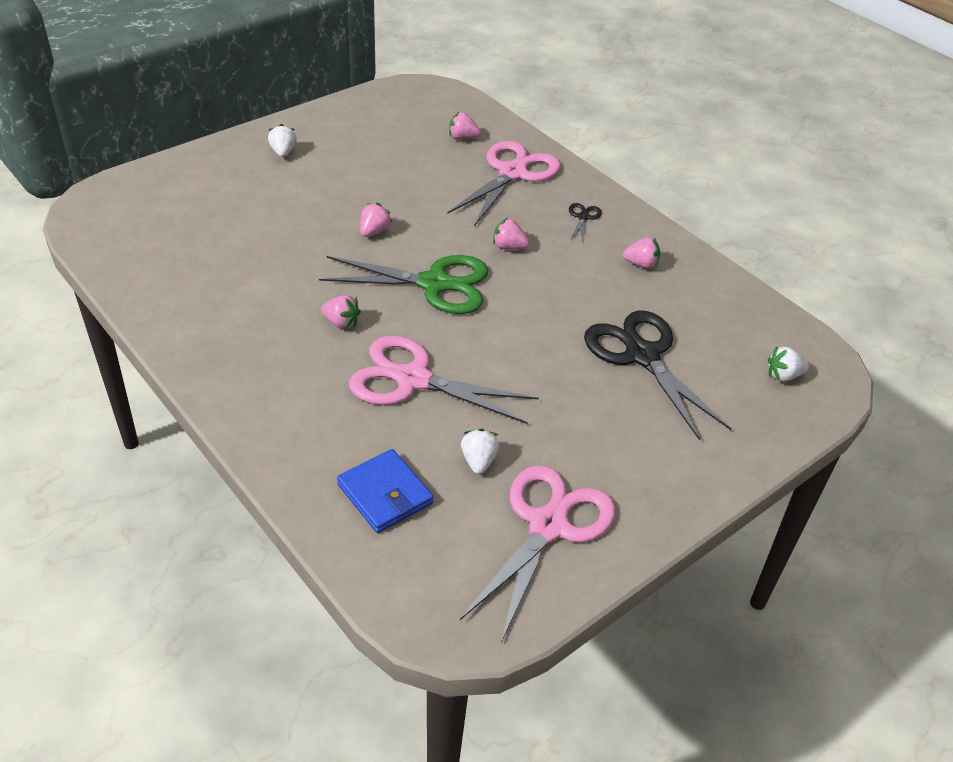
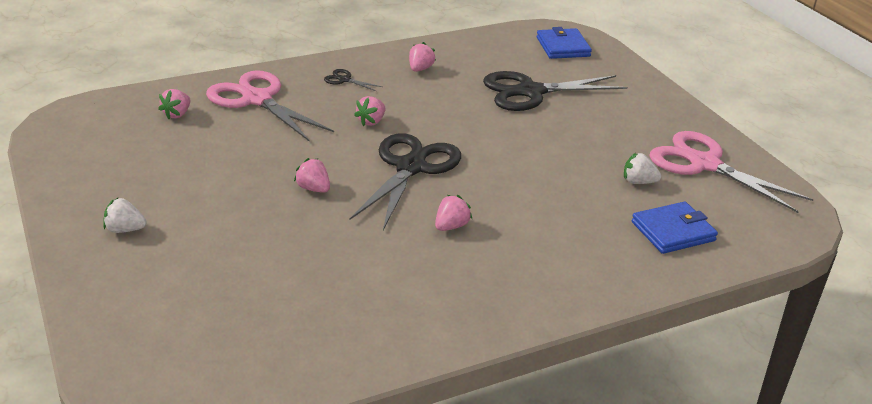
camera: 75 degrees left, 10 degrees down
(413, 380) = (539, 198): pink scissors -> none
(434, 284) = (410, 167): green scissors -> black scissors
(783, 375) = (563, 47): white strawberry -> blue wallet

